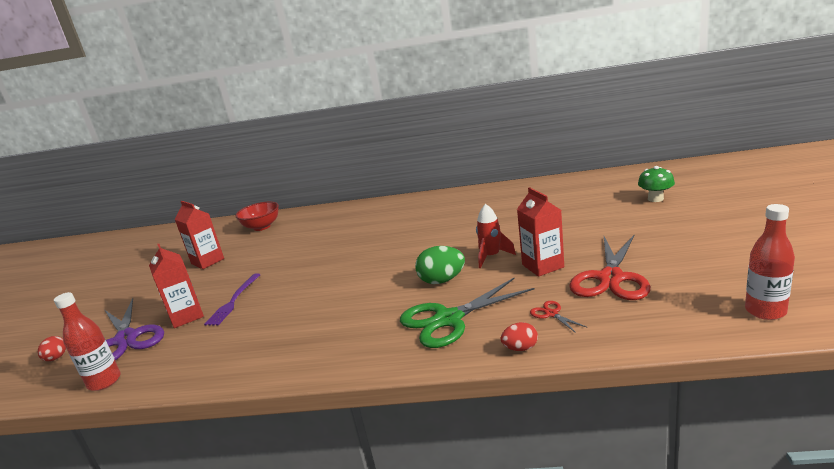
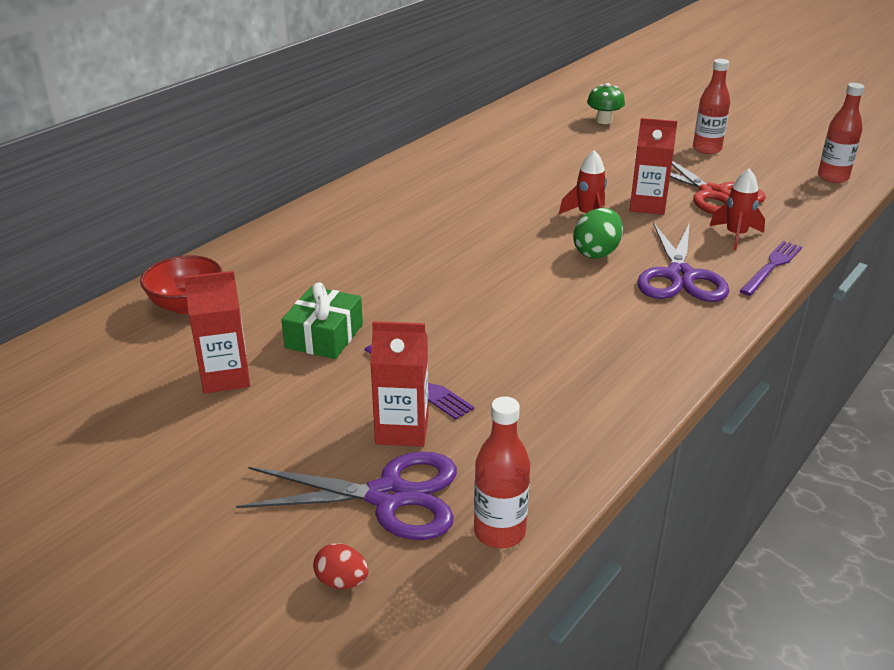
camera: 60 degrees left, 10 degrees up
(260, 261) = (324, 336): none -> green gift
(448, 319) = (679, 276): green scissors -> purple scissors
(520, 348) = (771, 267): red egg -> purple fork
(551, 314) = (736, 235): red scissors -> red rocket
(691, 244) = (706, 149): none -> red bottle

